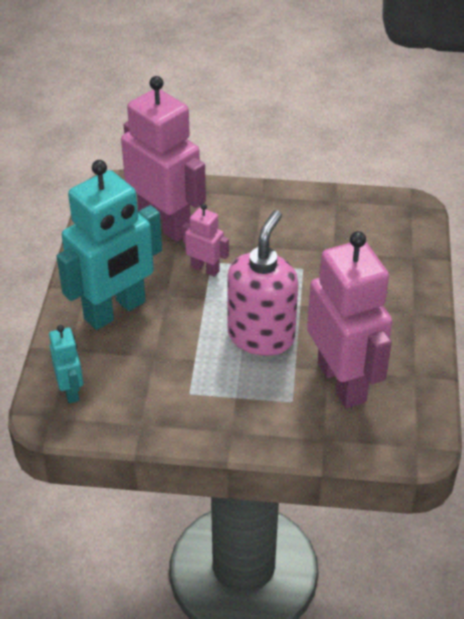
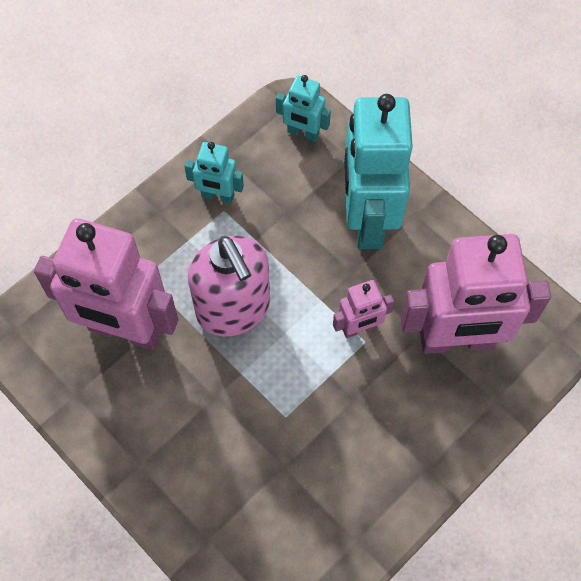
camera: 130 degrees right, 20 degrees up
(181, 404) = (217, 196): none -> turquoise robot

